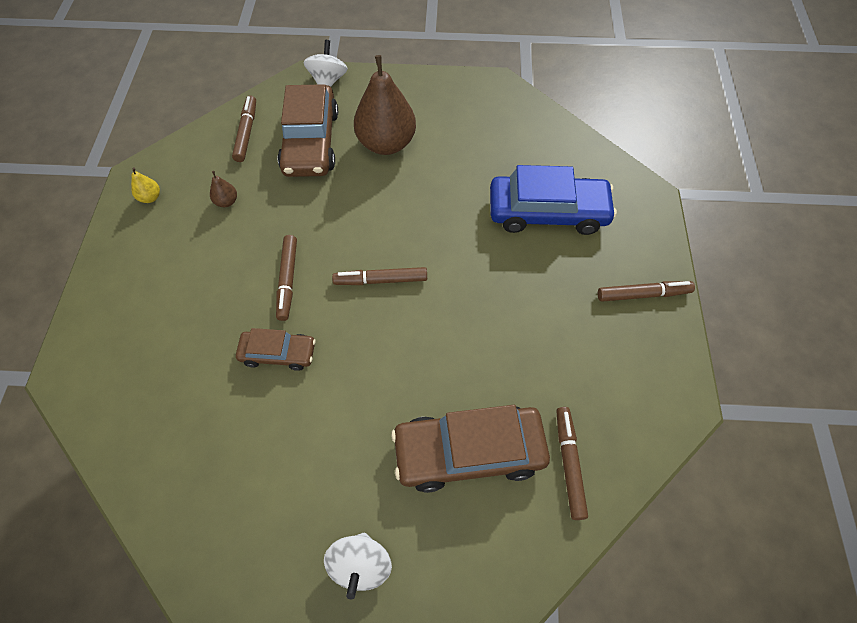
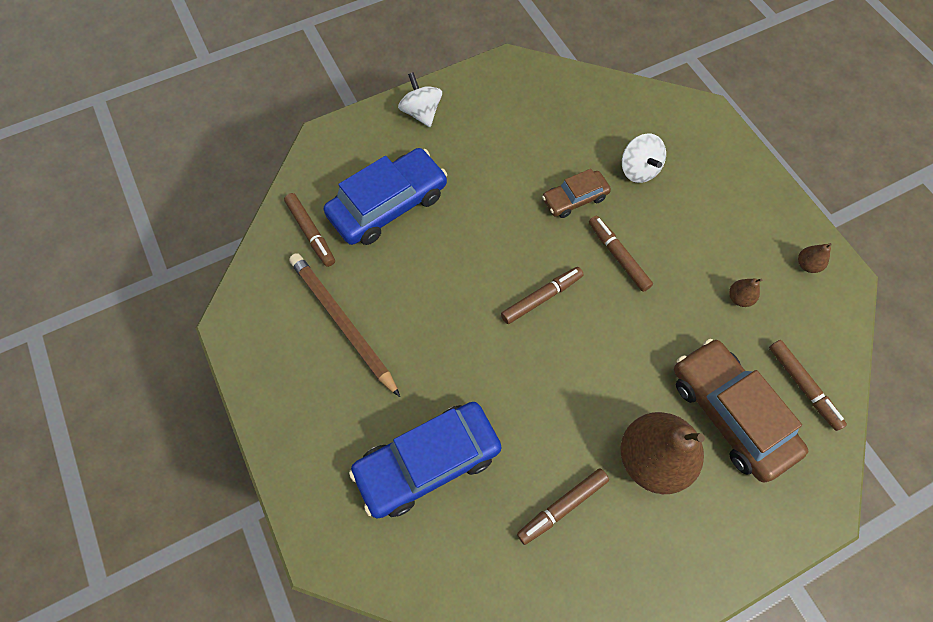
camera: 150 degrees right, 5 degrees up
(150, 197) = (807, 265): yellow pear -> brown pear
(328, 81) = (793, 518): white spinning top -> white spinning top (638, 170)
(469, 451) = (388, 205): brown car -> blue car
(572, 348) = (343, 323): none -> brown pencil
(643, 294) = (295, 412): brown marker -> brown marker (562, 506)

